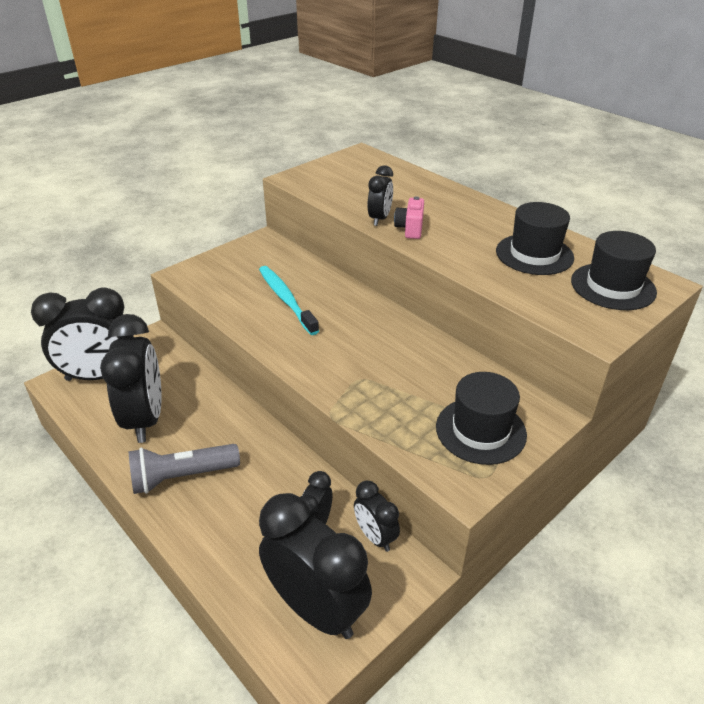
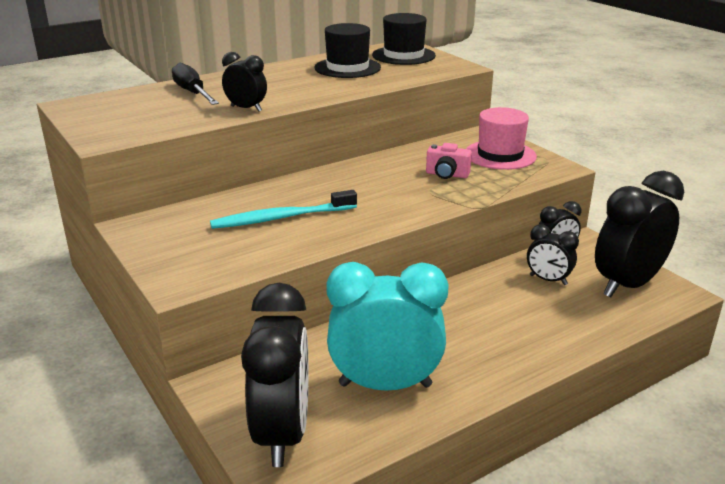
camera: 80 degrees left, 10 degrees down
(145, 419) = (385, 385): black clock -> turquoise clock
(182, 477) = (484, 354): grey flashlight -> none
(408, 190) = (193, 93): none -> black screwdriver
(410, 229) = (276, 99): pink camera -> pink camera (447, 175)
(480, 430) = (500, 155): black hat -> pink hat

